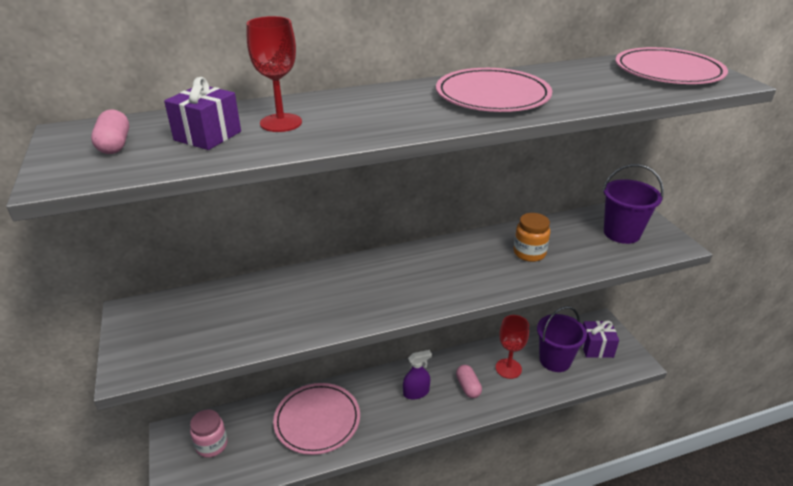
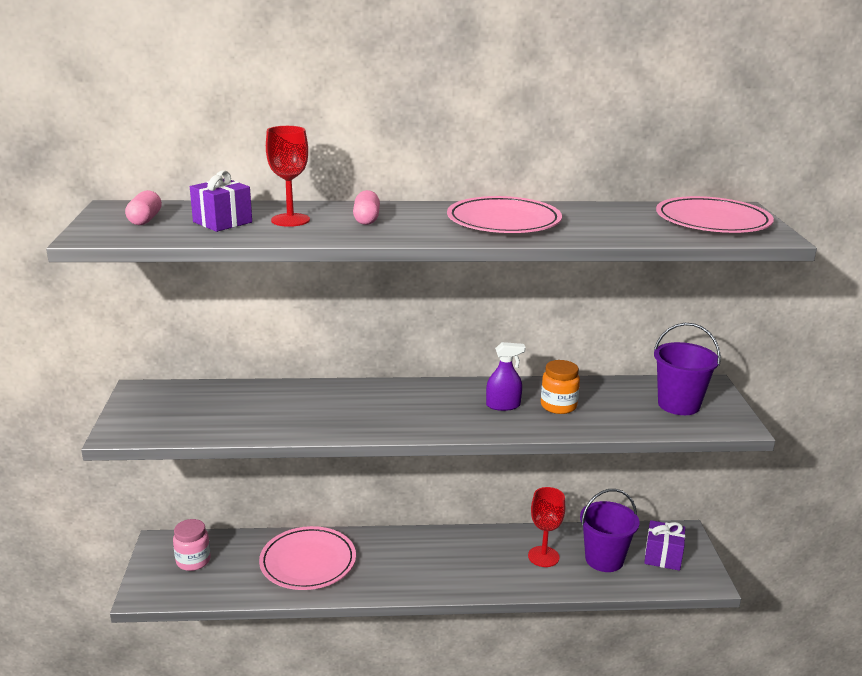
camera: 15 degrees right, 10 degrees down
(416, 392) = (426, 558): purple spray bottle -> purple spray bottle (503, 405)
(468, 387) = (487, 565): pink capsule -> pink capsule (366, 219)

